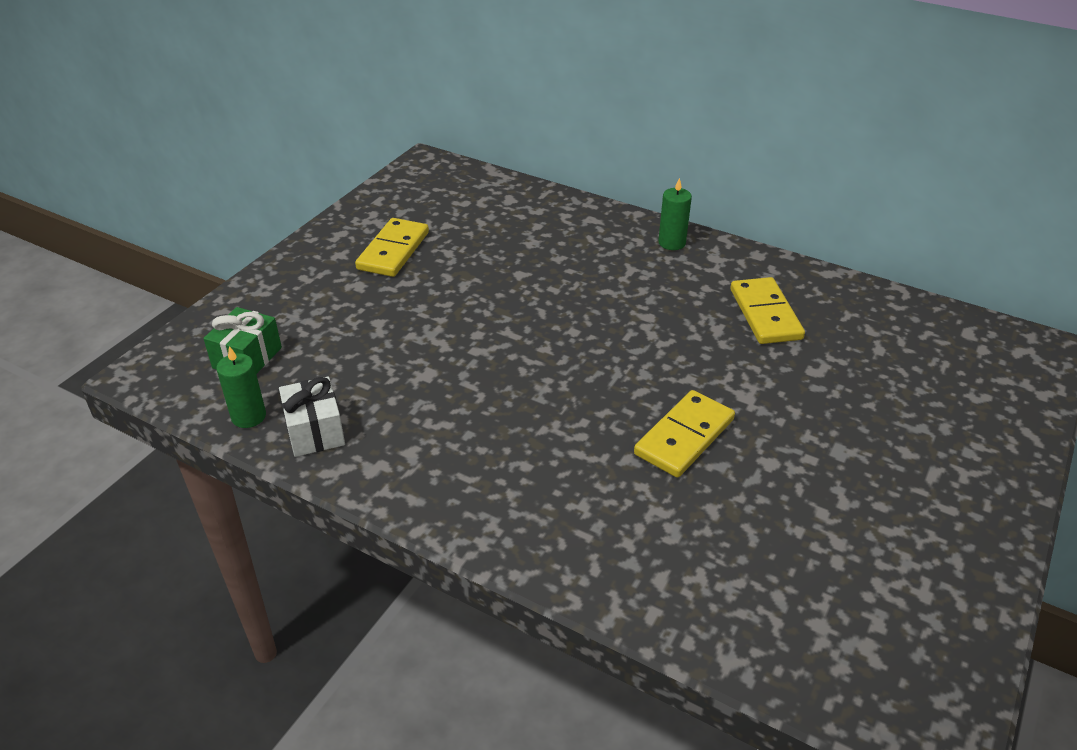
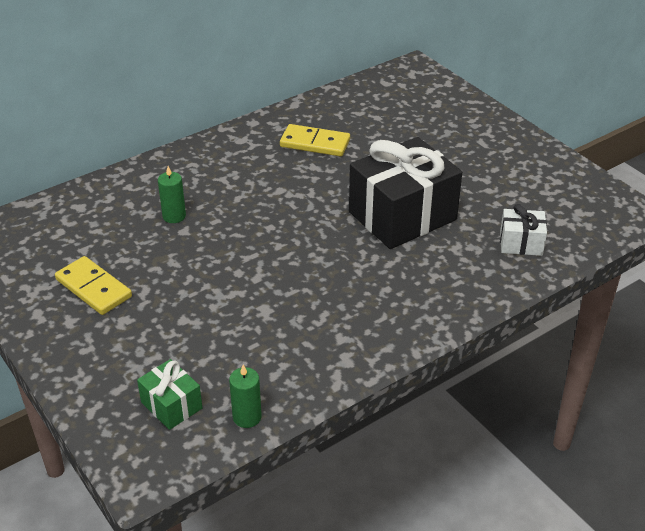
camera: 65 degrees left, 0 degrees up
(315, 431) = (288, 382): white gift -> white gift (521, 243)
(671, 243) = (208, 151): green candle -> green candle (174, 216)
(684, 437) = (402, 216): yellow domino -> black gift

